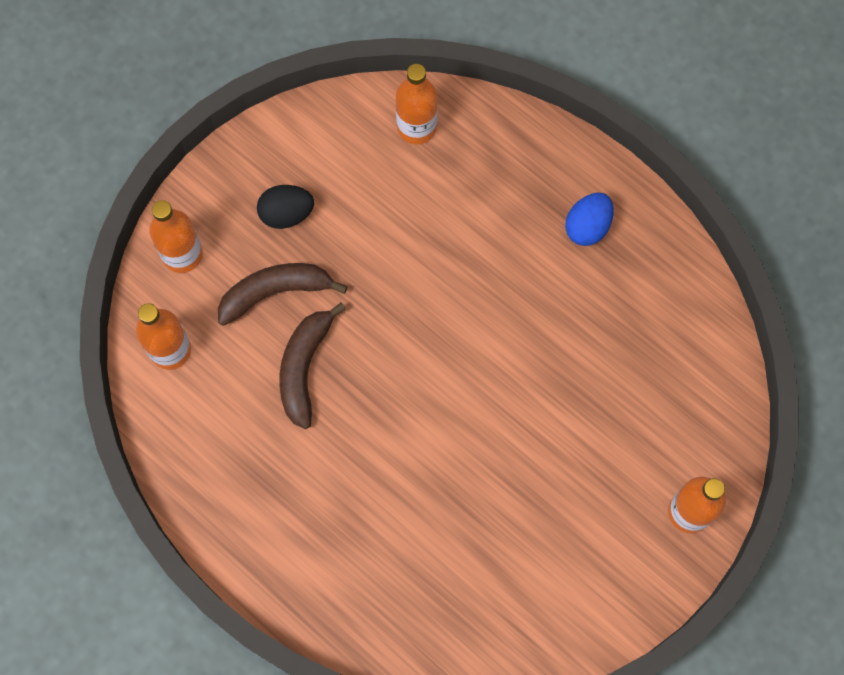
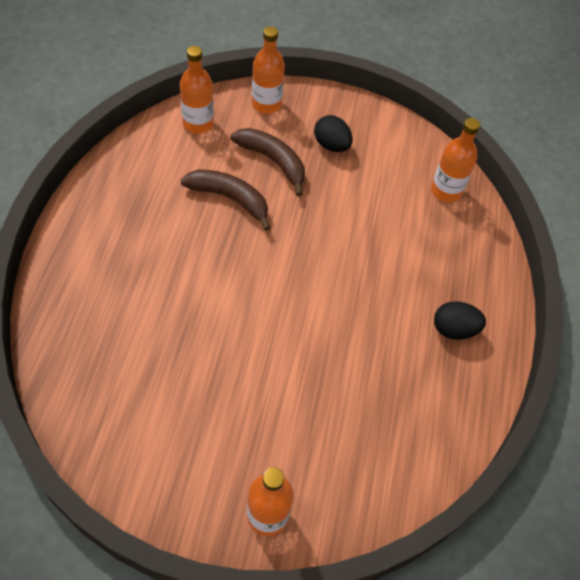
camera: 55 degrees right, 15 degrees down
(304, 368) = (230, 199): brown banana -> brown banana turned 45 degrees clockwise
(587, 227) = (454, 329): blue egg -> black egg

